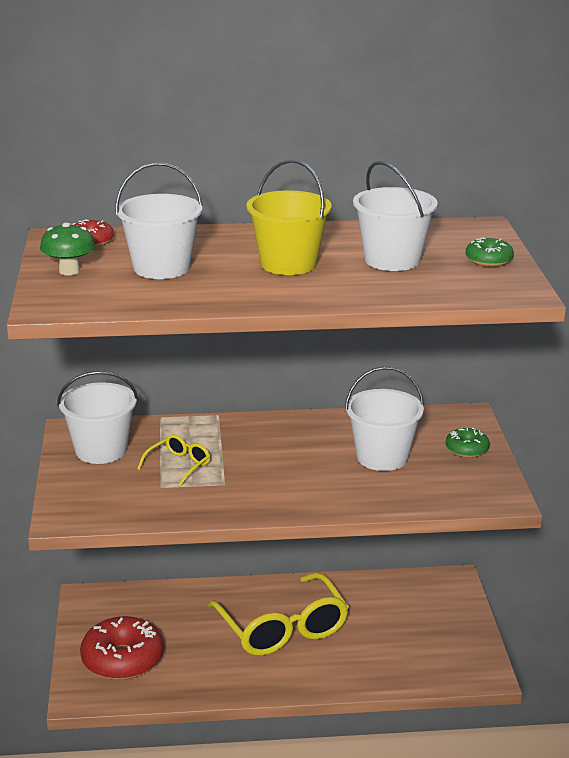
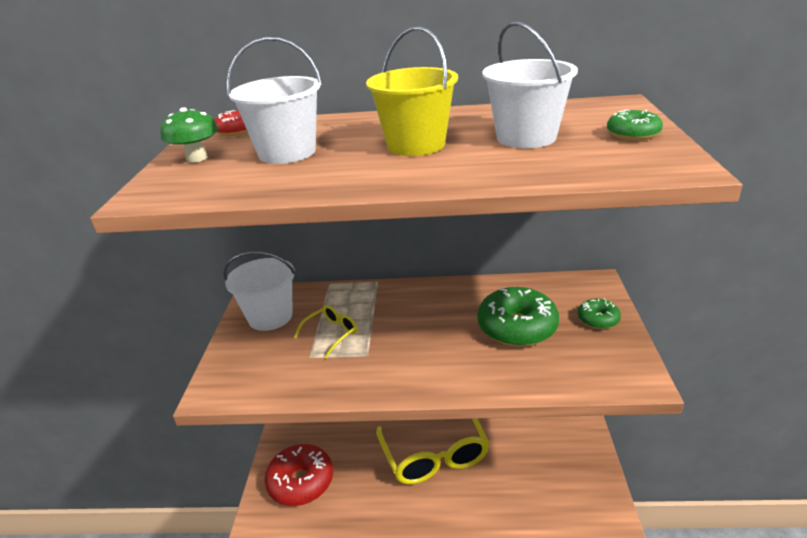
camera: 10 degrees right, 5 degrees up
(382, 457) = (517, 327): white bucket -> green donut

